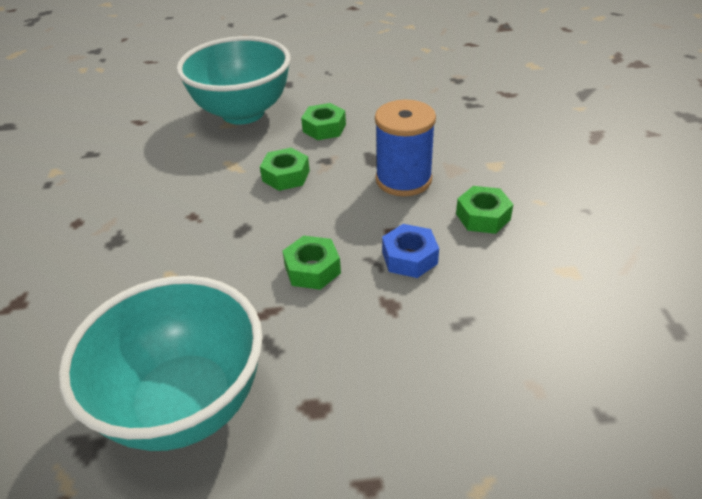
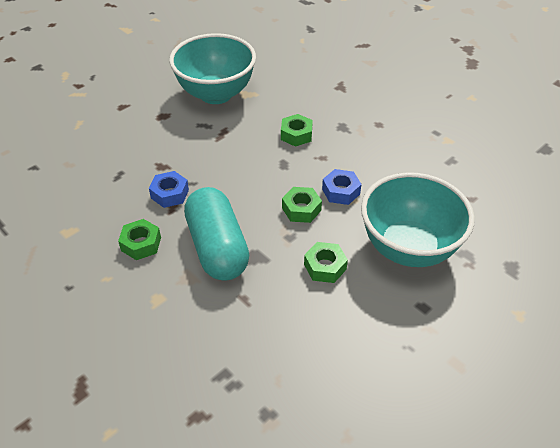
camera: 140 degrees right, 5 degrees up
(228, 174) = (341, 191): none -> blue nut
(312, 269) = (219, 162): green nut -> green nut (296, 135)
(403, 179) = (217, 247): blue spool -> turquoise capsule

